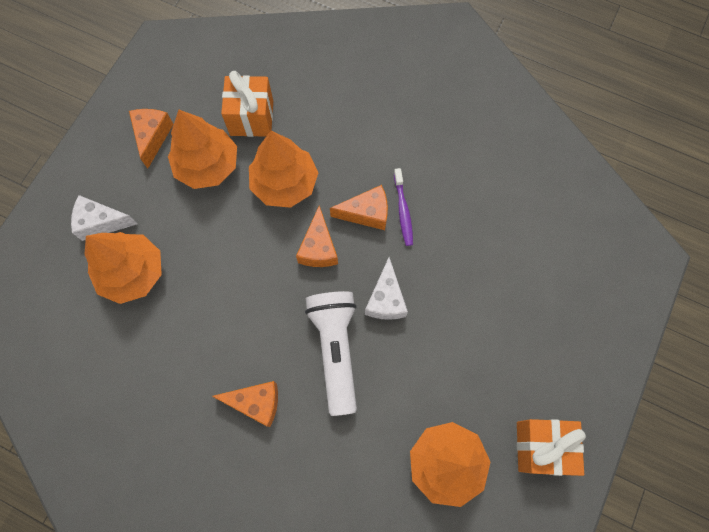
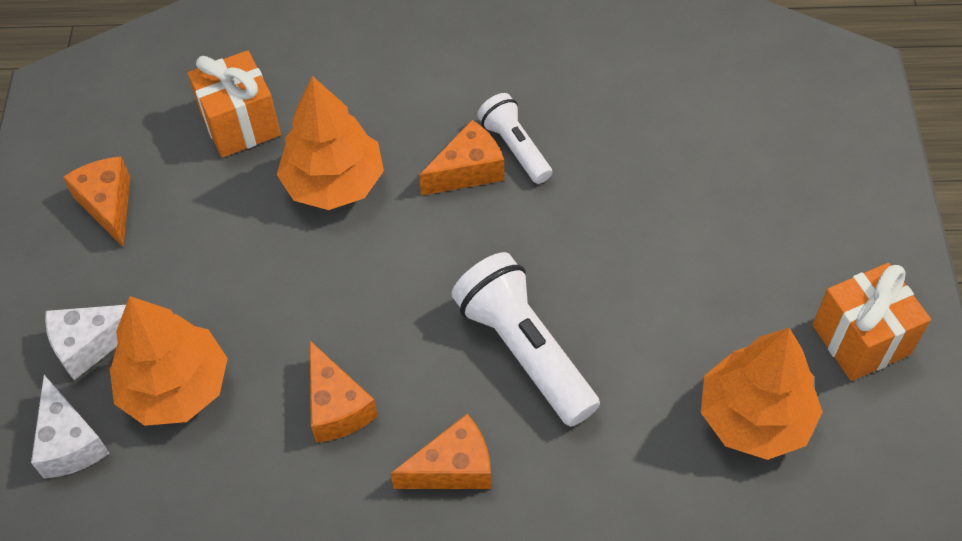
camera: 25 degrees left, 15 degrees down
(207, 165) = (210, 207): orange tree -> none
(318, 248) = (427, 239): orange cheese -> orange cheese (337, 407)
(386, 299) = (555, 260): white cheese -> white cheese (70, 442)
(403, 211) = (515, 148): purple toothbrush -> white flashlight

